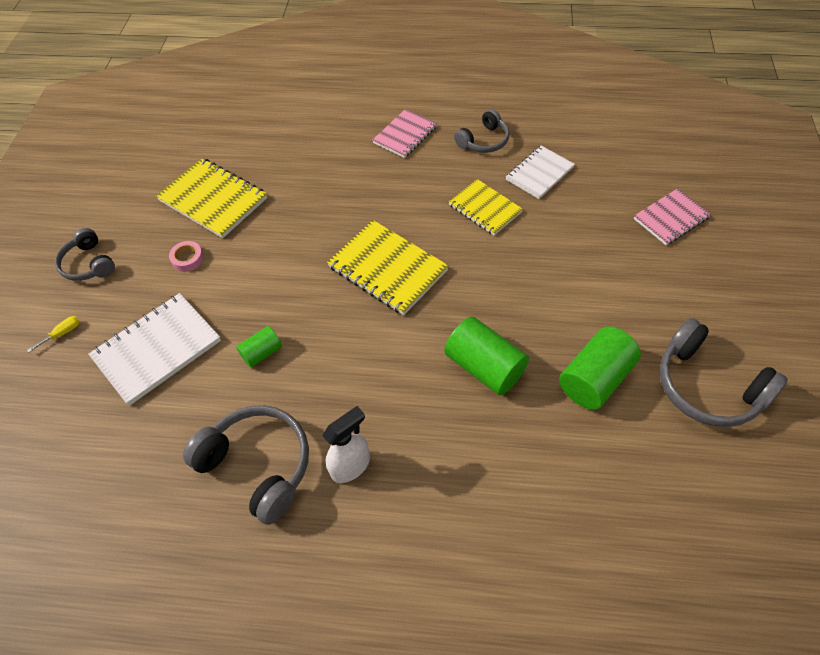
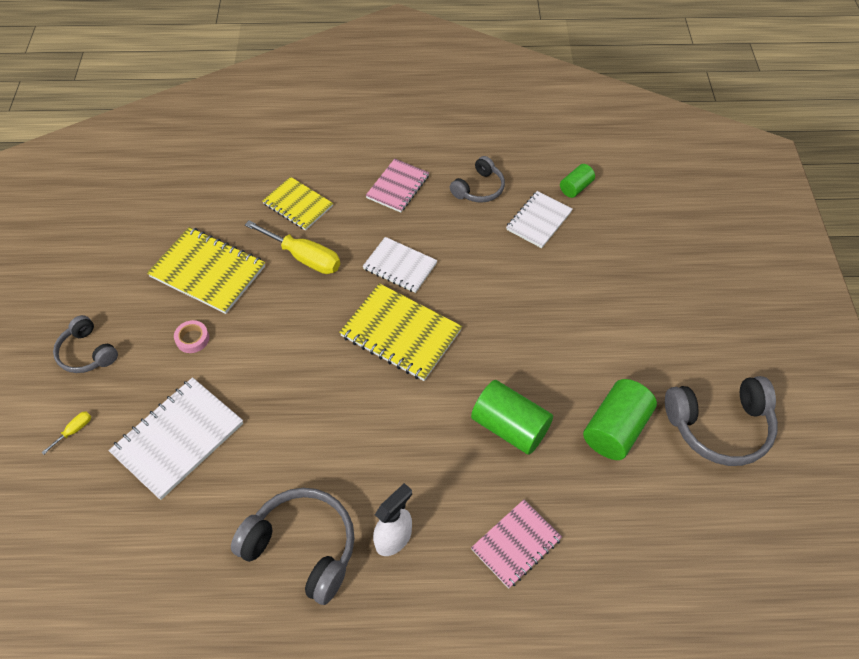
camera: 10 degrees left, 0 degrees up
(262, 353) = (287, 432): green cylinder -> green cylinder (575, 187)
(305, 193) = (304, 257): none -> yellow screwdriver
(396, 206) = (400, 266): none -> white notebook
(485, 208) = (489, 262): yellow notebook -> yellow notebook (298, 205)
(671, 218) = (670, 259): pink notebook -> pink notebook (516, 544)
(707, 386) = (719, 427): grey headphones -> grey headphones turned 45 degrees counterclockwise

